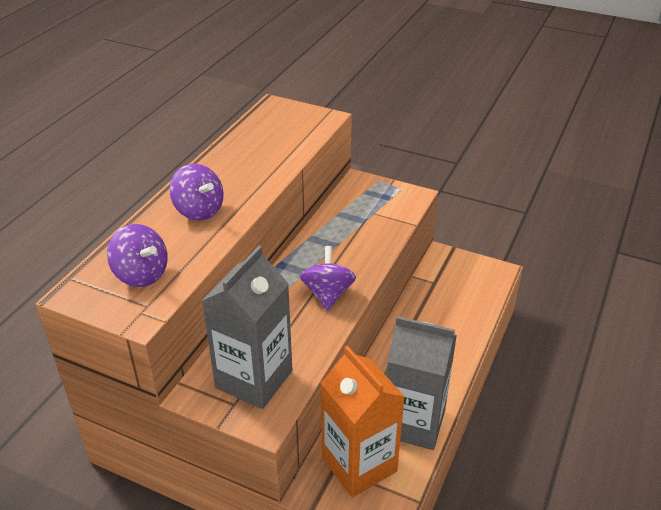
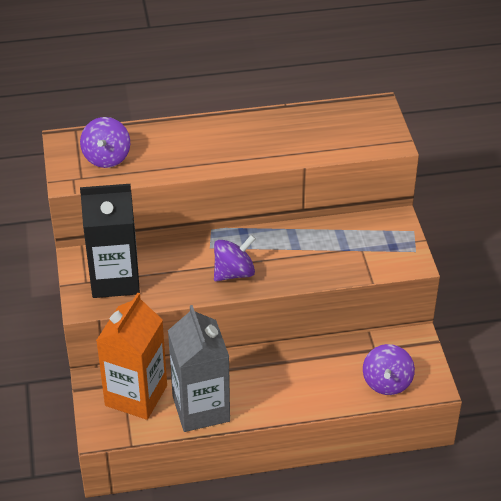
camera: 55 degrees right, 5 degrees up
(199, 210) = (197, 144): purple spinning top -> purple spinning top (387, 382)
(254, 379) = (115, 279): grey carton -> black carton

